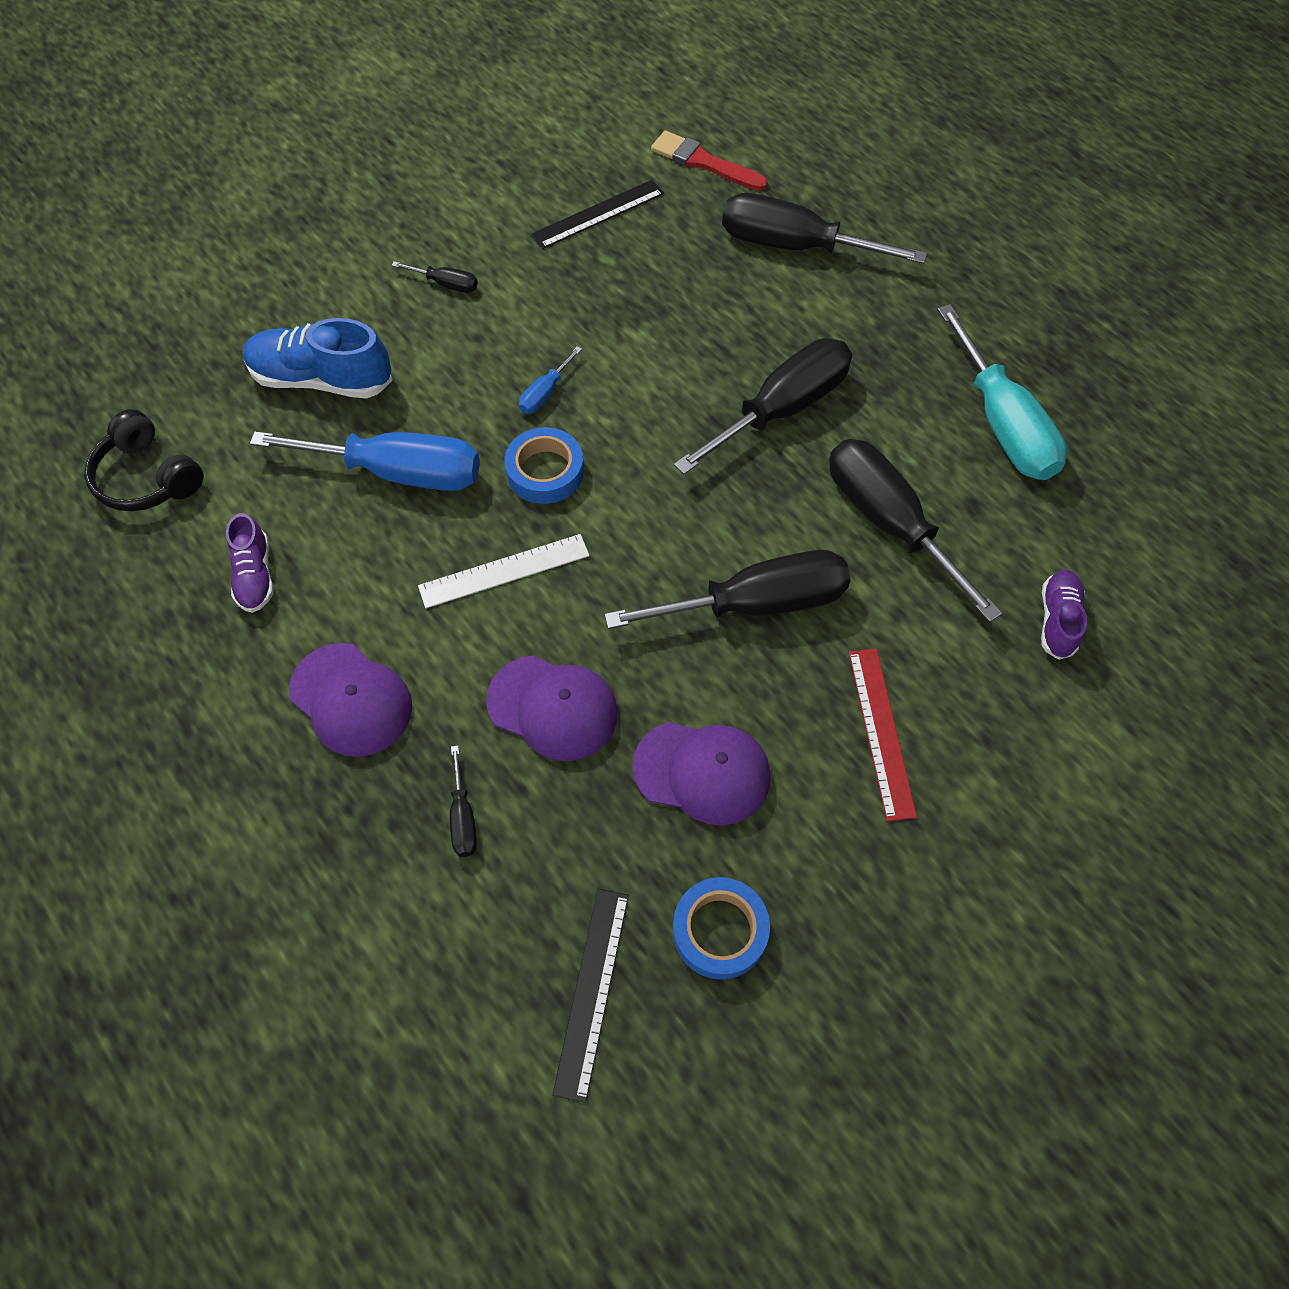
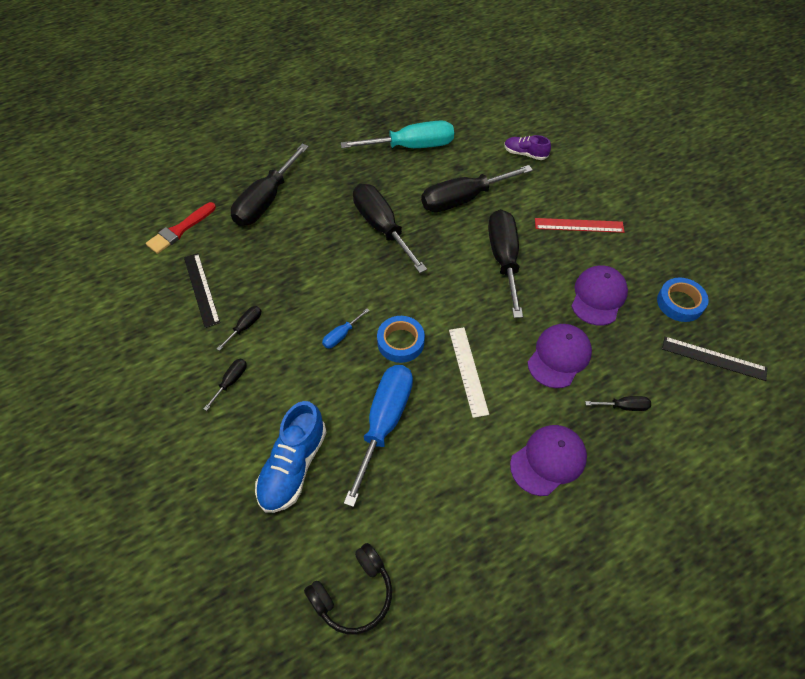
camera: 80 degrees left, 5 degrees down
(255, 575) = (451, 516): purple shoe -> none
(540, 278) = (245, 327): none -> black screwdriver
(545, 393) = (341, 335): blue screwdriver -> blue screwdriver turned 90 degrees clockwise

